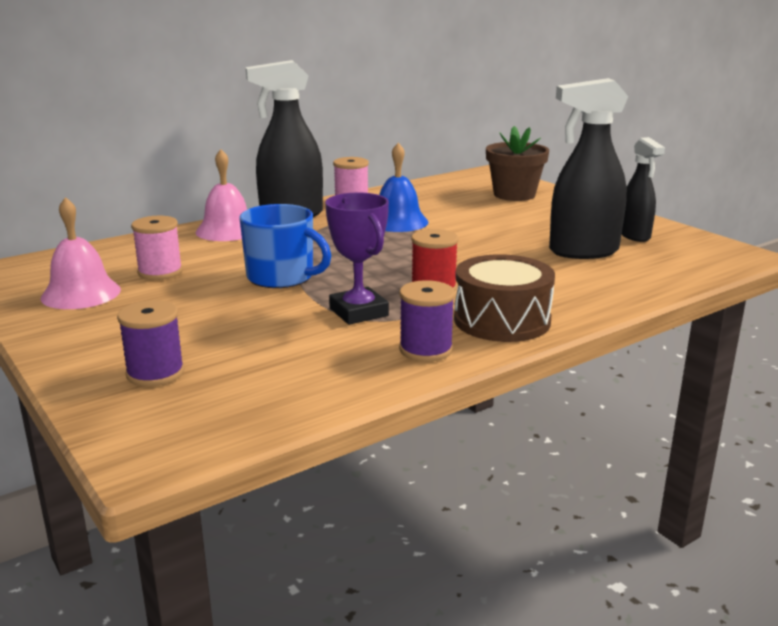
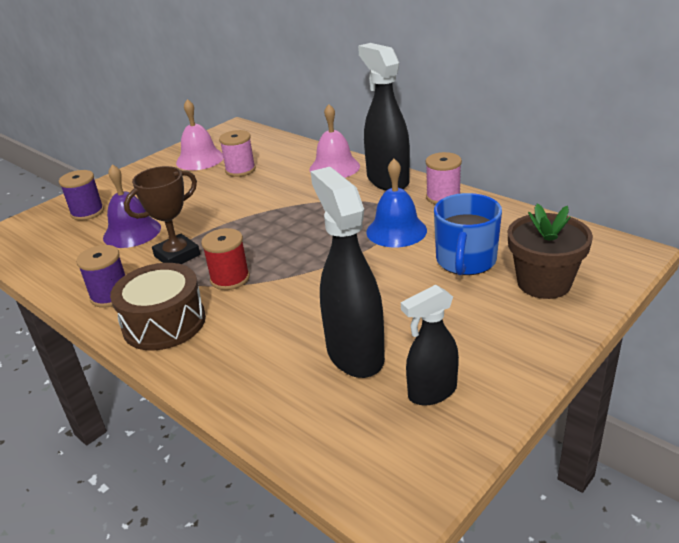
camera: 80 degrees right, 10 degrees up
(265, 339) = (132, 232): none -> purple bell
(282, 277) = (240, 212): blue mug -> blue mug (465, 261)
(359, 312) = (177, 255): purple trophy -> brown trophy

